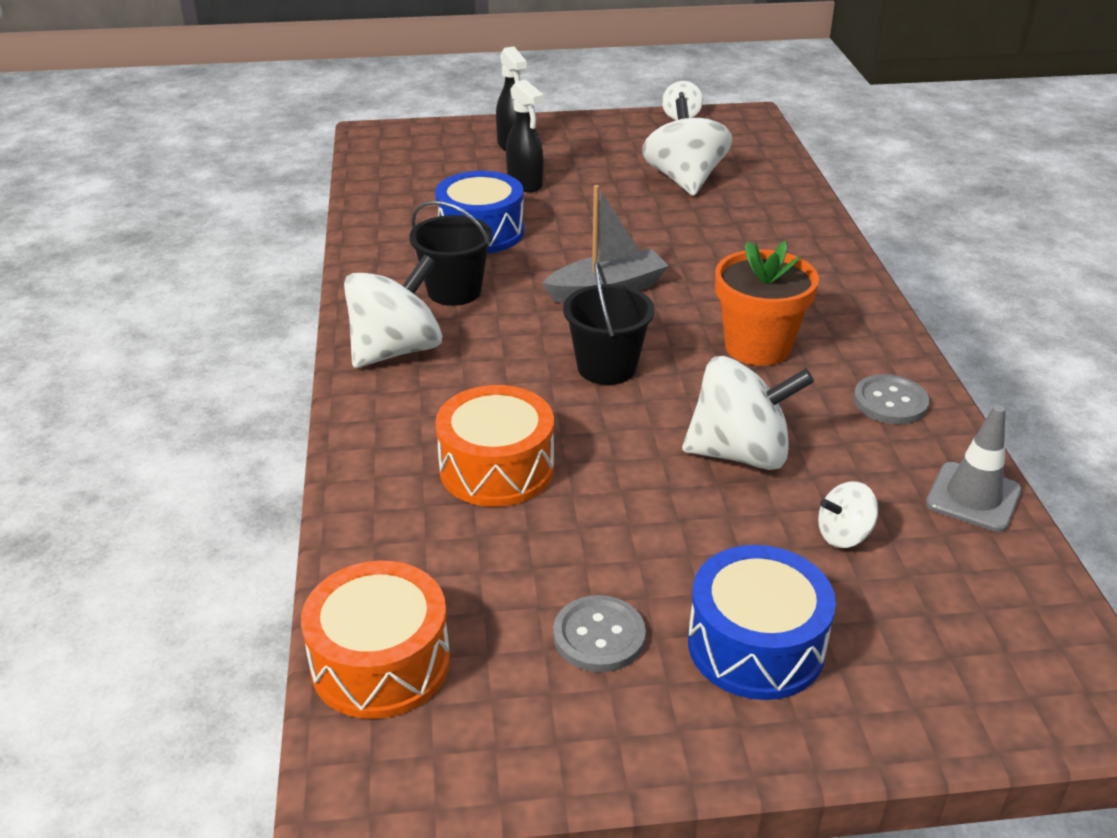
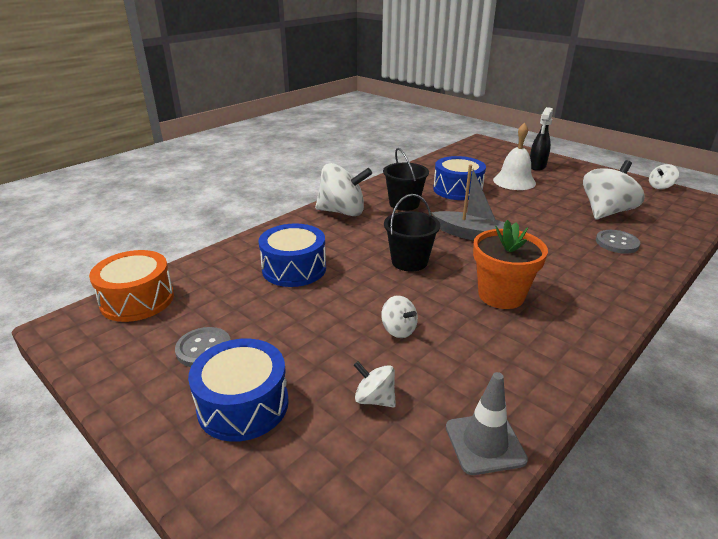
camera: 50 degrees right, 5 degrees down
(496, 468) = (294, 268): orange drum -> blue drum
(525, 184) = (514, 181): black spray bottle -> white bell
(740, 453) = (398, 330): white spinning top -> white spinning top, size x0.50
(890, 402) = (529, 364): grey button -> grey button (617, 243)

